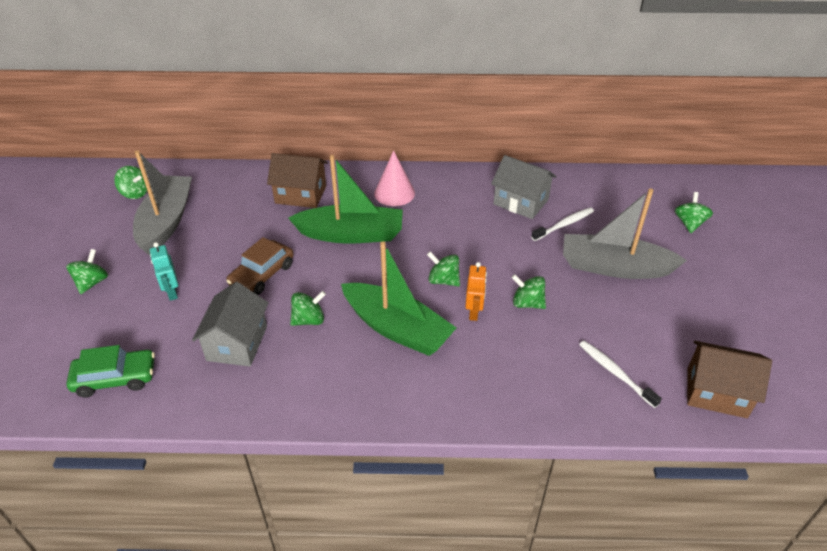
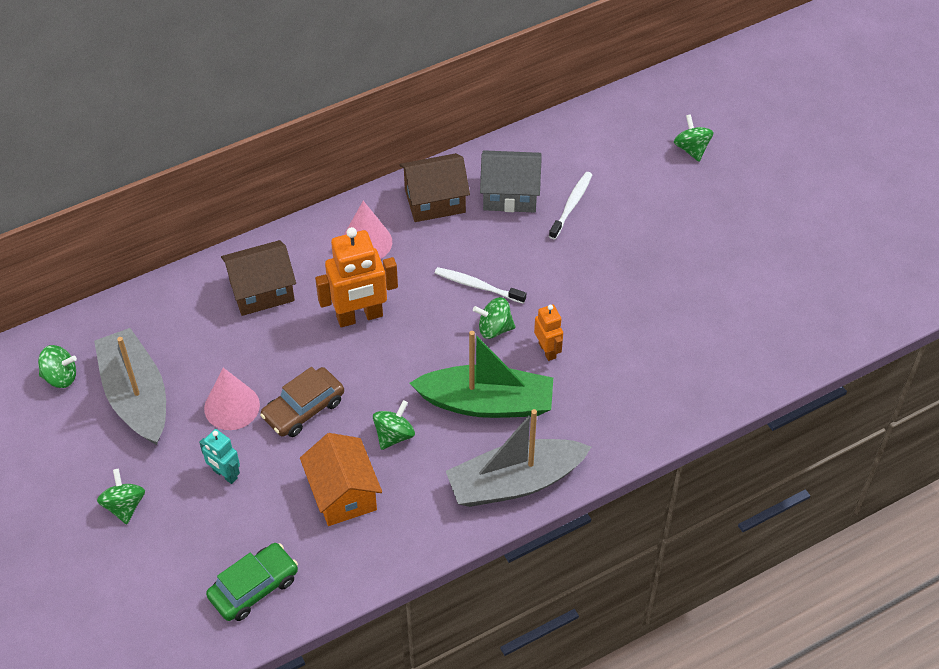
camera: 30 degrees left, 10 degrees up
(217, 253) = (232, 406): none -> pink cone
(237, 343) = (343, 493): grey house -> orange house
(262, 274) = (303, 409): brown car -> brown car turned 45 degrees clockwise
(351, 234) = (359, 317): green boat -> orange robot
(527, 303) = (591, 316): green spinning top -> none
(614, 267) = (648, 236): grey boat -> grey boat (515, 482)
(615, 373) = (709, 353): white toothbrush -> white toothbrush (477, 286)
(716, 392) = (800, 331): brown house -> brown house (435, 201)

